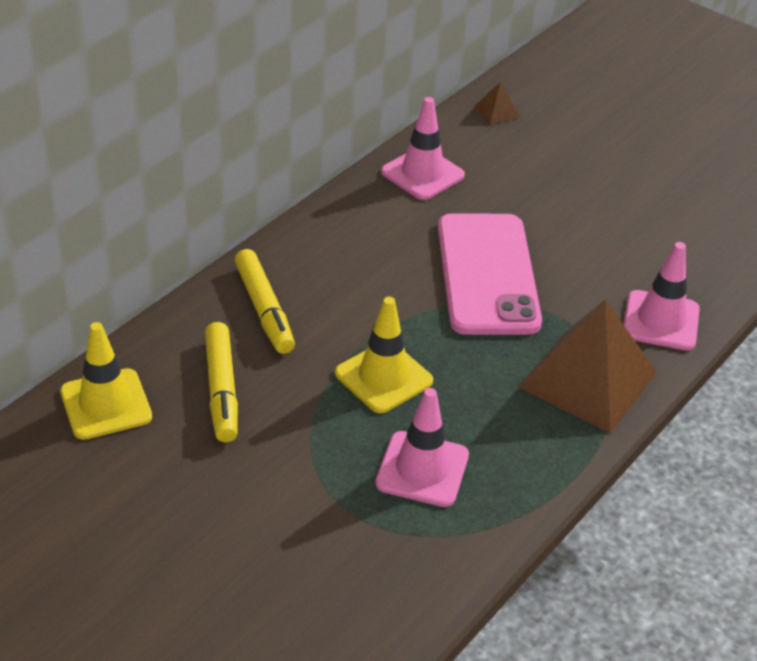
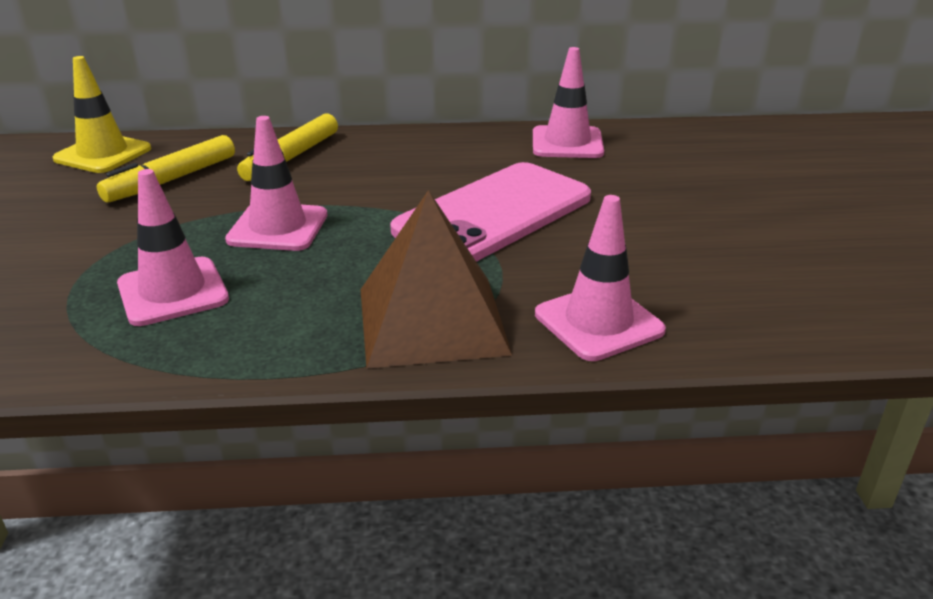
camera: 50 degrees right, 10 degrees down
(383, 377) = (278, 227): yellow traffic cone -> pink traffic cone
(496, 111) = (711, 136): brown pyramid -> none

